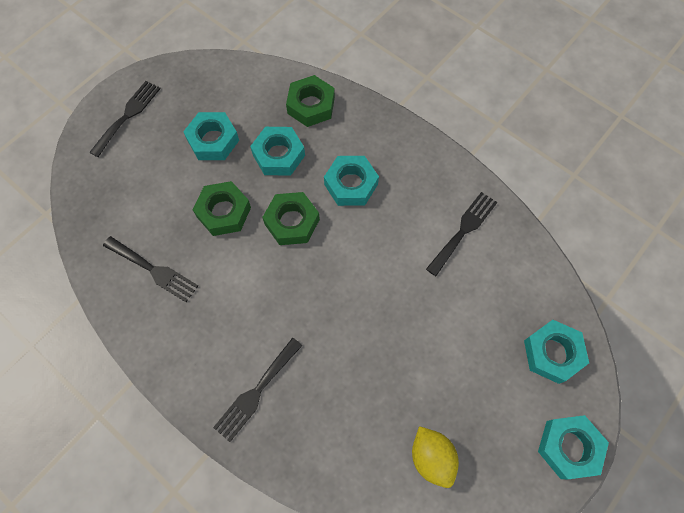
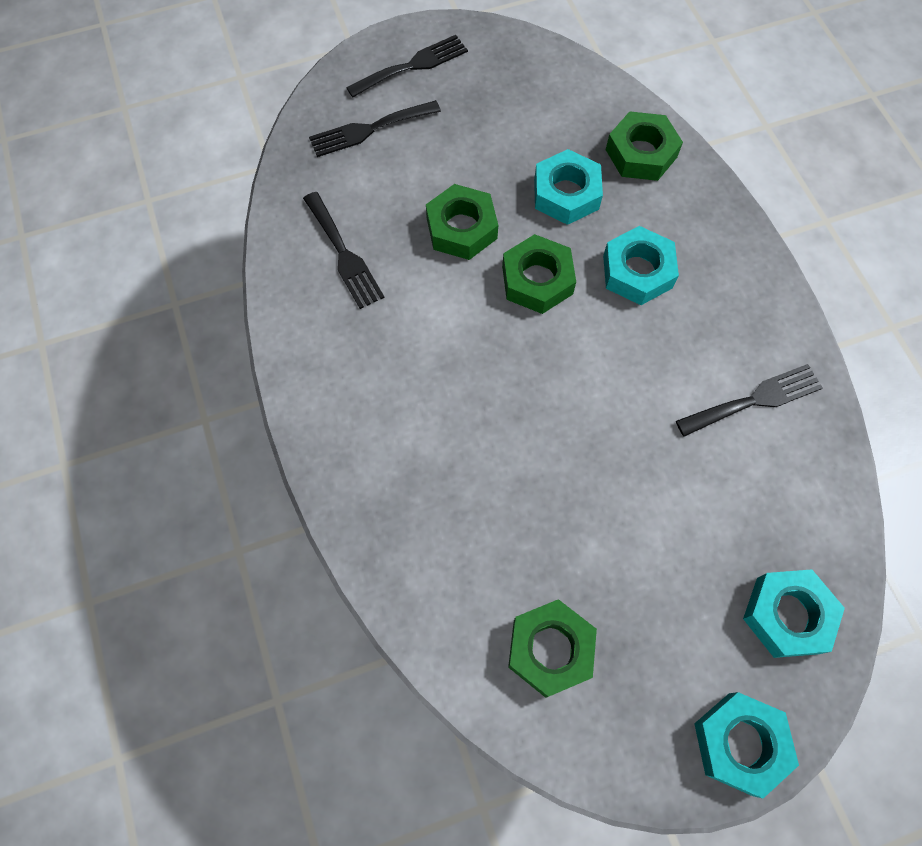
camera: 30 degrees right, 0 degrees up
(213, 140) = (496, 139): turquoise nut -> none
(256, 392) = (382, 453): black fork -> black fork (369, 130)
(431, 457) = (550, 649): yellow lemon -> green nut

